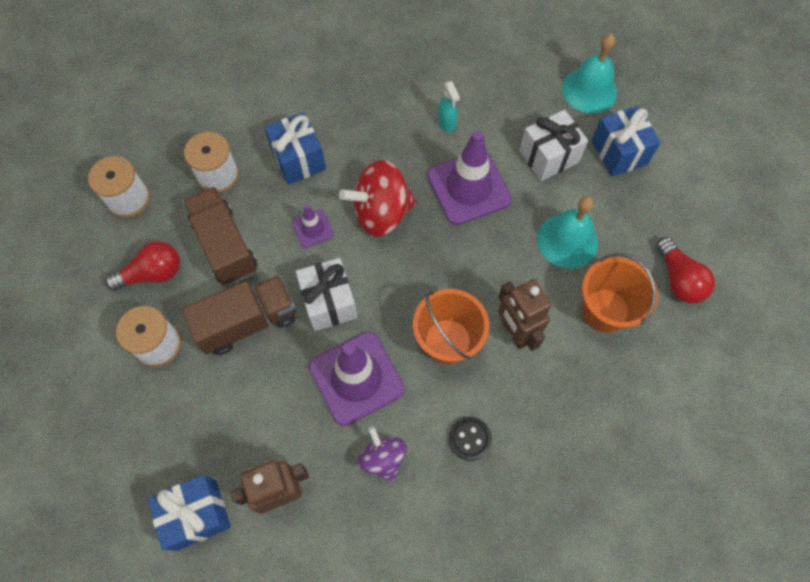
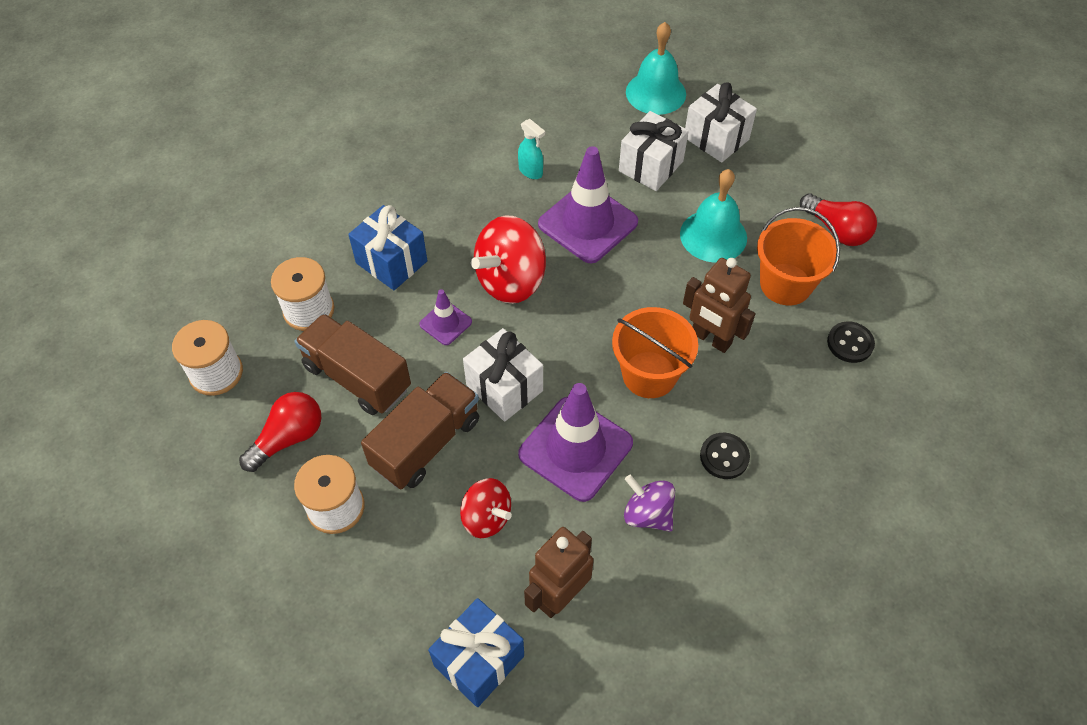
camera: 25 degrees left, 10 degrees down
(260, 403) = (486, 517): none -> red spinning top
(618, 152) = (716, 138): blue gift -> white gift
(631, 387) = (850, 343): none -> black button

